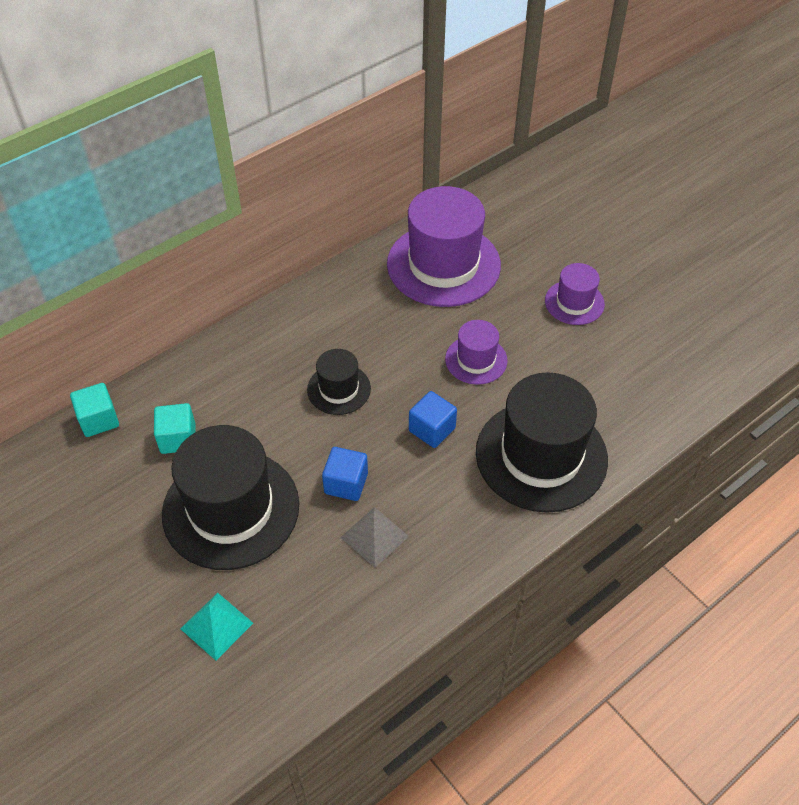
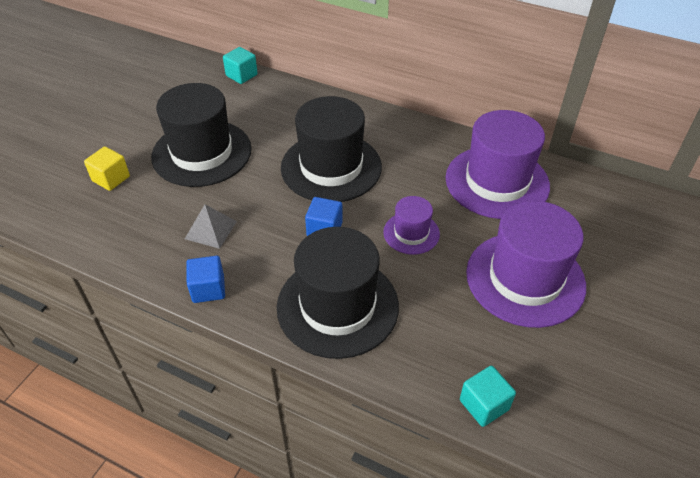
camera: 65 degrees right, 5 degrees down
(178, 438) = (245, 110): turquoise cube -> turquoise cube (484, 405)
(216, 625) = (111, 179): turquoise pyramid -> yellow cube
(339, 389) = (331, 167): black hat -> black hat, size x1.97
(346, 483) = (249, 199): blue cube -> blue cube (208, 289)
(574, 302) = (525, 279): purple hat -> purple hat, size x1.97

